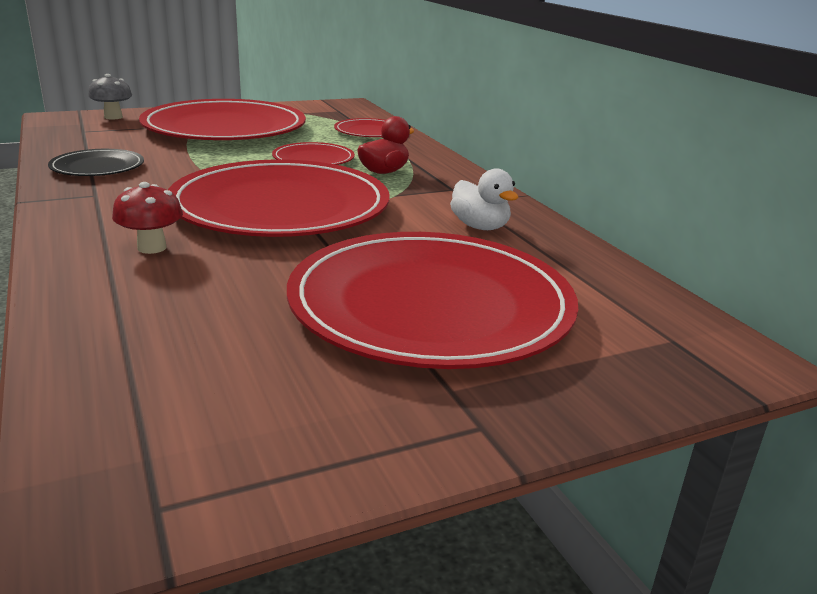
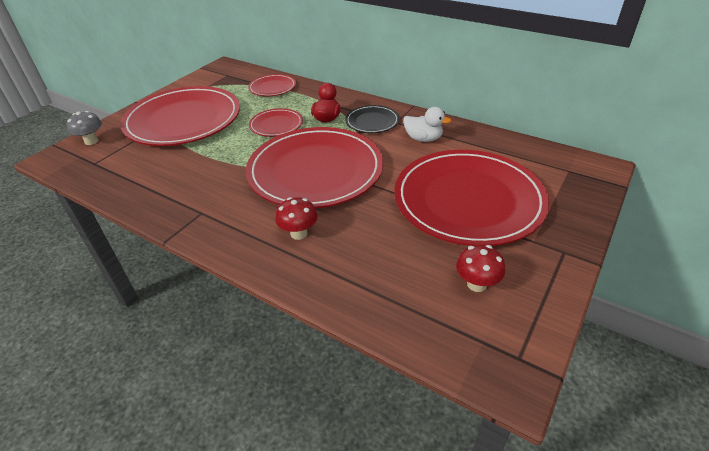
camera: 30 degrees left, 15 degrees up
(97, 167) = (162, 190): black plate -> black plate (372, 121)
(266, 393) = (476, 284): none -> red mushroom

